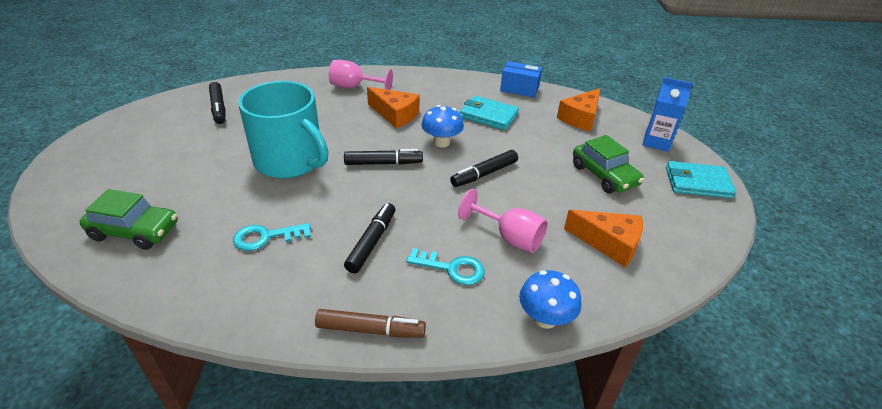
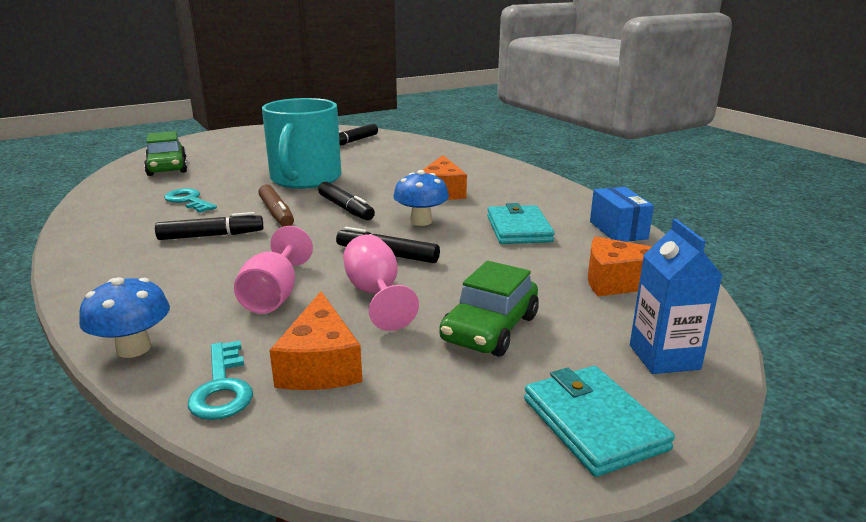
camera: 60 degrees right, 15 degrees down
(354, 87) = (464, 166): pink goblet -> pink goblet (376, 295)
(370, 330) = (83, 266): brown marker -> brown marker (276, 213)
(451, 268) = (194, 278): turquoise key -> turquoise key (222, 387)

